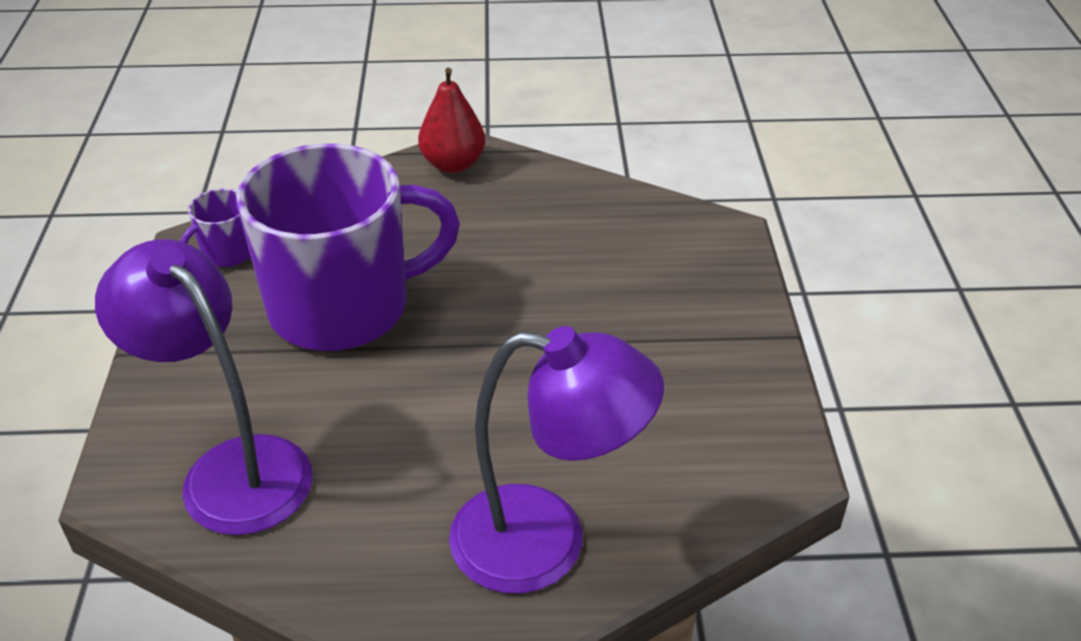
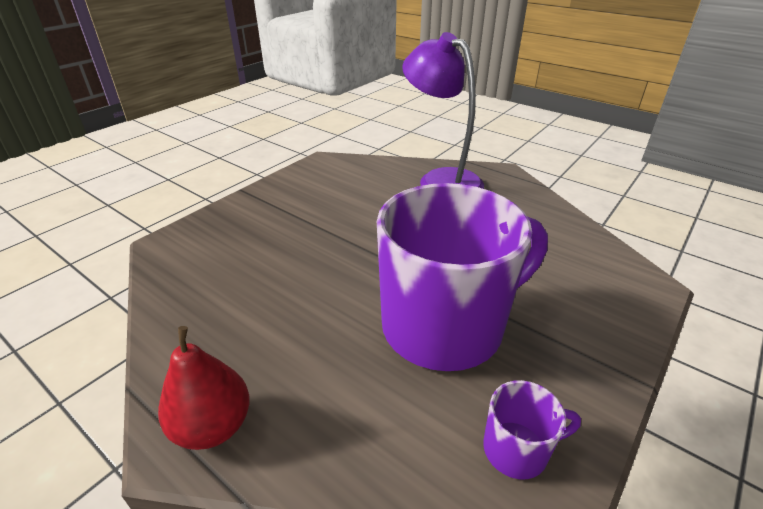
camera: 140 degrees left, 5 degrees down
(231, 468) = (575, 264): purple lamp -> none
(344, 307) = (446, 326): purple mug -> purple mug turned 135 degrees clockwise

